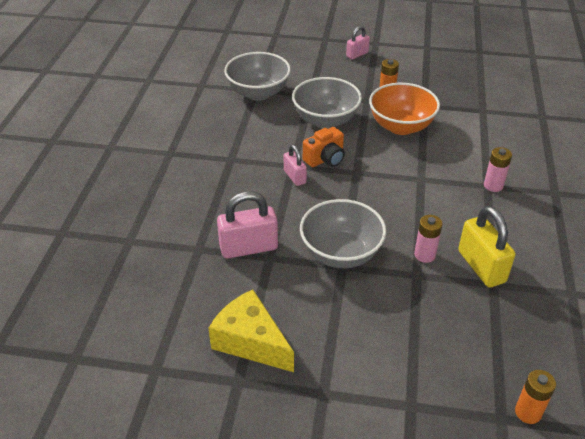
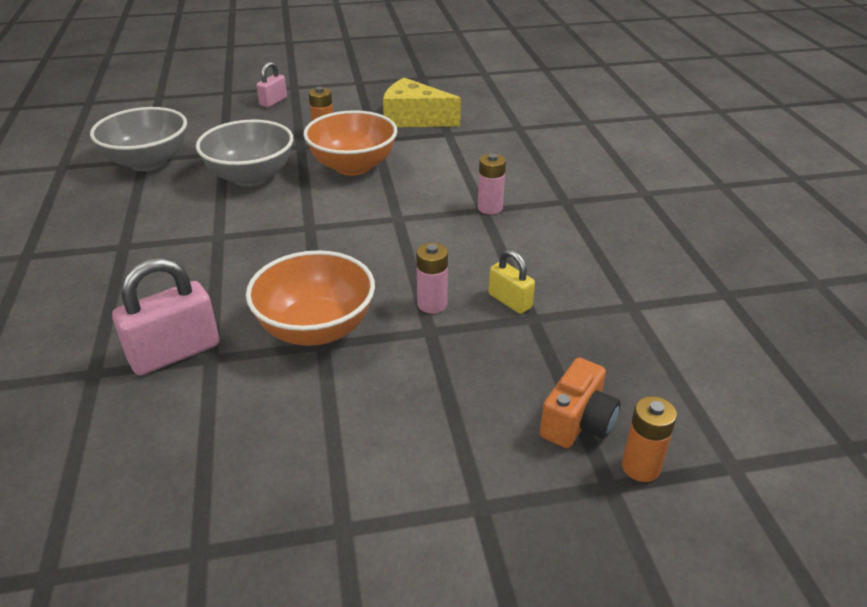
camera: 20 degrees left, 5 degrees down
(250, 341) = (207, 484): yellow cheese -> yellow cheese (414, 119)
(295, 177) = (224, 249): pink padlock -> none
(325, 159) = (262, 220): orange camera -> orange camera (577, 423)
(341, 253) = (316, 329): grey bowl -> orange bowl
(481, 266) = (510, 301): yellow padlock -> yellow padlock, size x0.58

